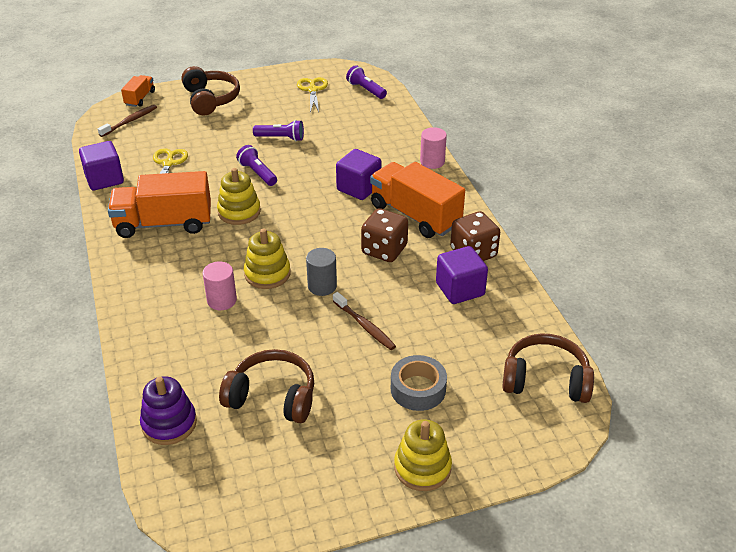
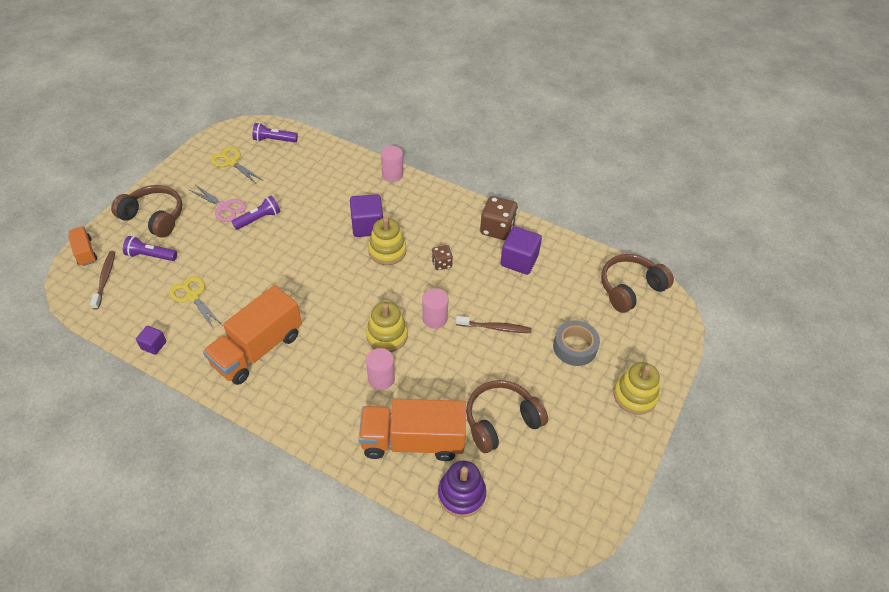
camera: 45 degrees left, 10 degrees up
(104, 179) = (154, 345): purple cube -> purple cube, size x0.55
(239, 212) = (304, 301): yellow stacking toy -> yellow stacking toy (387, 251)
(257, 173) = (278, 260): purple flashlight -> purple flashlight (150, 256)
(266, 117) = (224, 207): none -> pink scissors
(322, 286) = (434, 318): grey cylinder -> pink cylinder
(384, 250) = (441, 263): brown dice -> brown dice, size x0.57
(415, 215) = (430, 224): orange truck -> orange truck (413, 441)

